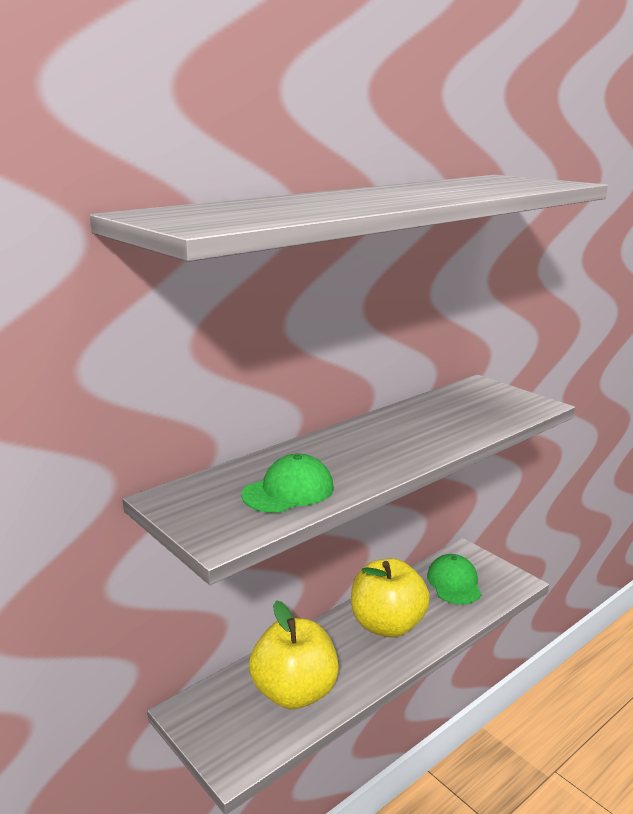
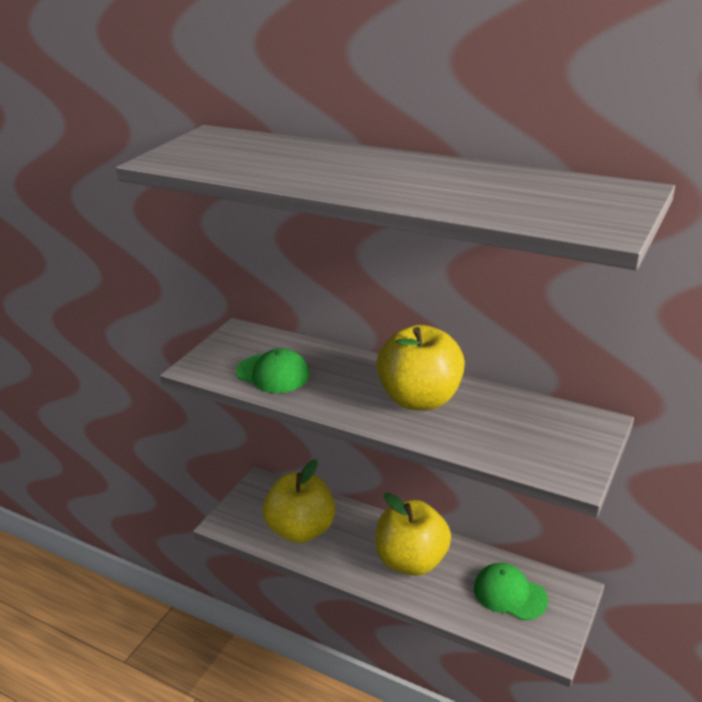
camera: 70 degrees right, 10 degrees up
(400, 432) = (420, 399): none -> yellow apple
(454, 583) = (510, 594): green cap -> green cap turned 120 degrees counterclockwise

